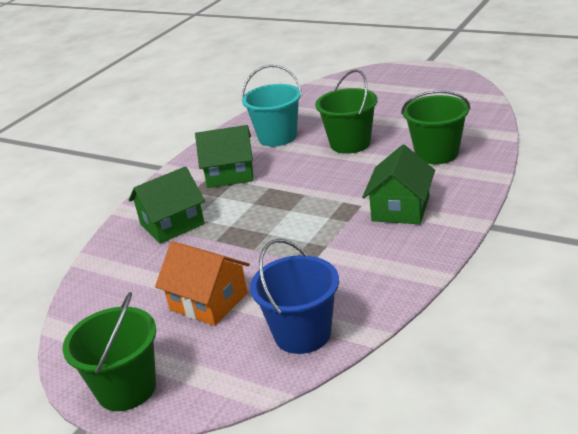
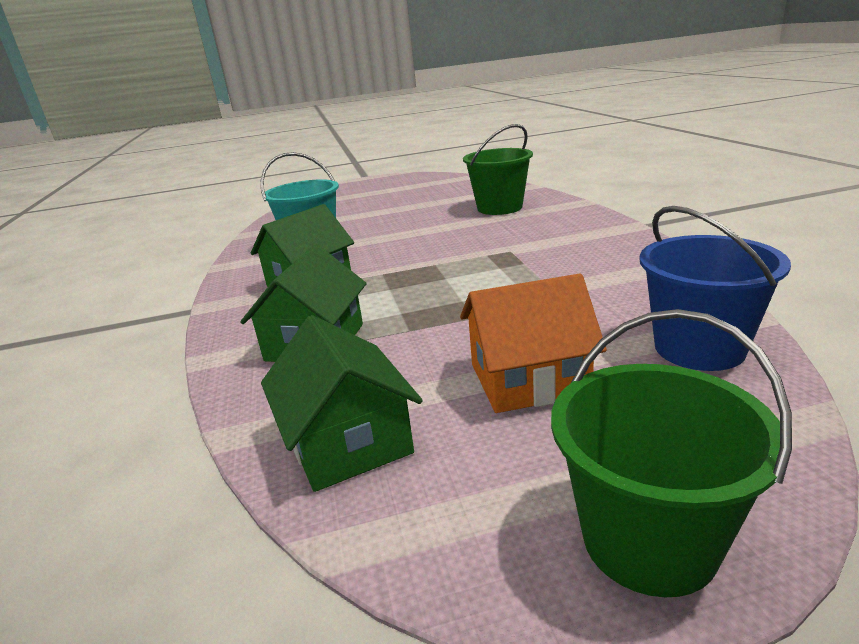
camera: 45 degrees left, 5 degrees down
(350, 143) = (404, 225): green bucket -> none
(400, 208) = (551, 240): green house -> green house (348, 441)

